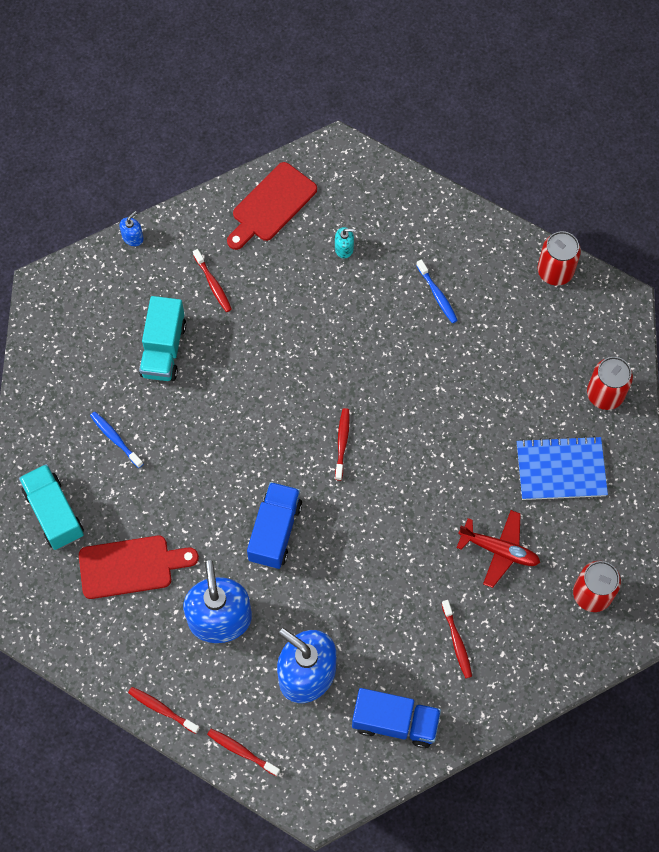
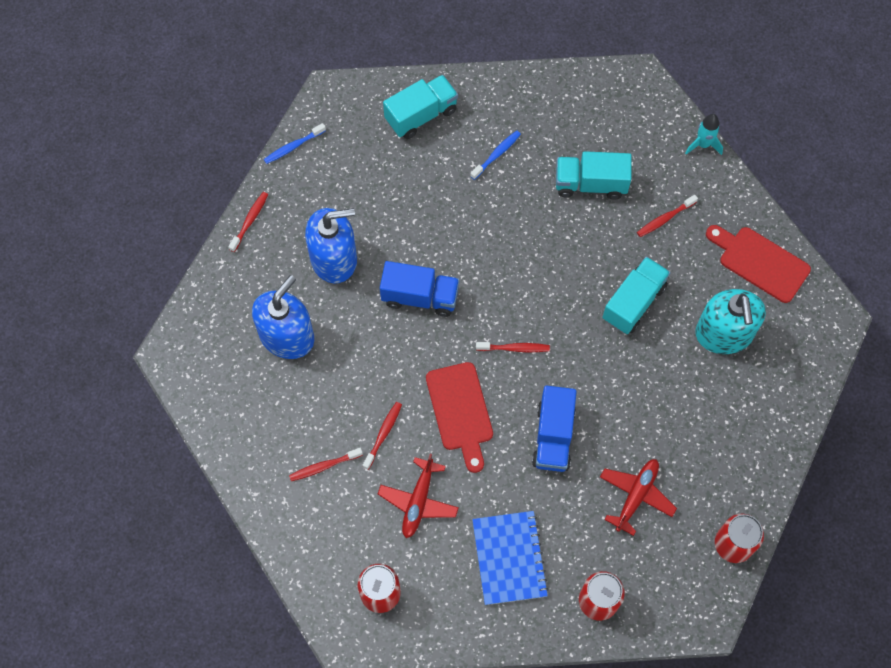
camera: 85 degrees right, 0 degrees up
(131, 566) = (377, 181): red cutting board -> red cutting board (460, 411)
(133, 237) = (703, 144): blue soap dispenser -> turquoise rocket
(241, 751) = (215, 288): red toothbrush -> red toothbrush (383, 434)
(303, 325) = (633, 302): none -> turquoise truck
(344, 248) = (724, 333): turquoise soap dispenser -> turquoise soap dispenser, size x2.47
(395, 722) = (245, 416): blue truck -> blue truck (553, 437)
(437, 295) = (686, 426): blue toothbrush -> blue toothbrush (293, 147)
(504, 348) = (636, 496): none -> red plane

